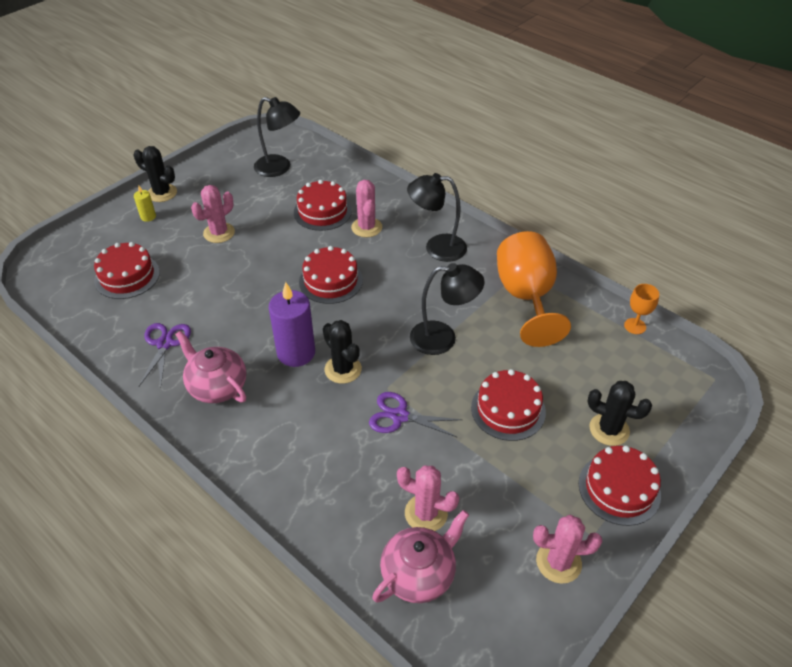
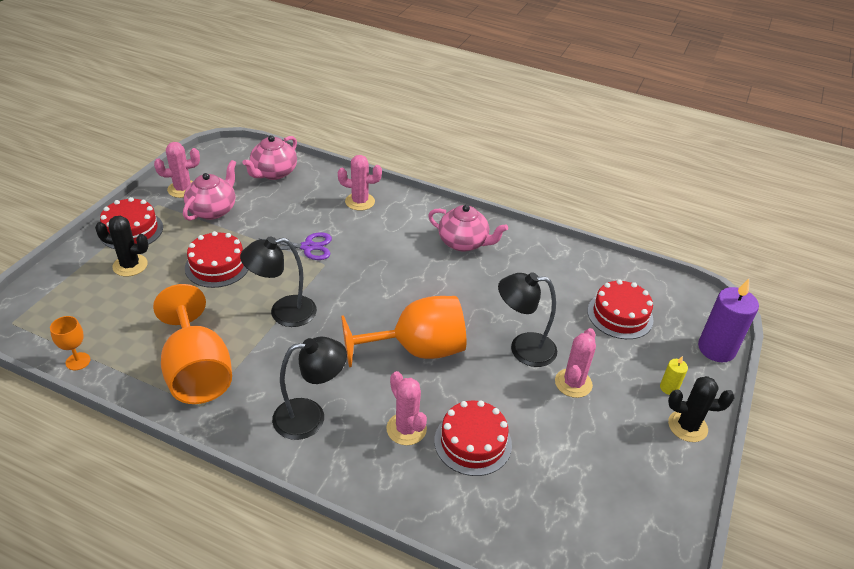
camera: 160 degrees right, 5 degrees down
(165, 344) = (530, 264): purple scissors -> none
(279, 168) = (576, 510): black lamp -> black lamp (523, 349)
(296, 353) = (414, 277): purple candle -> purple candle (716, 349)
(331, 281) = (417, 350): red cake -> orange goblet
(343, 369) = (367, 271): black cactus -> none
(426, 513) = (275, 198): pink cactus -> pink cactus (360, 202)
(513, 506) = (213, 210): none -> pink teapot

